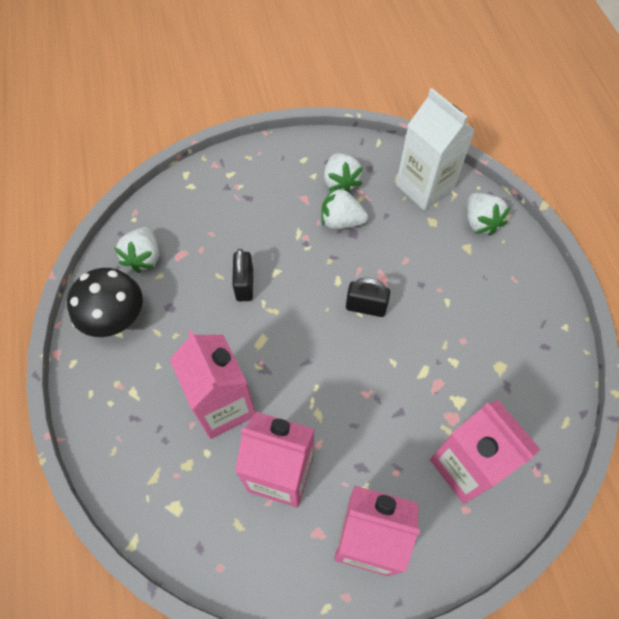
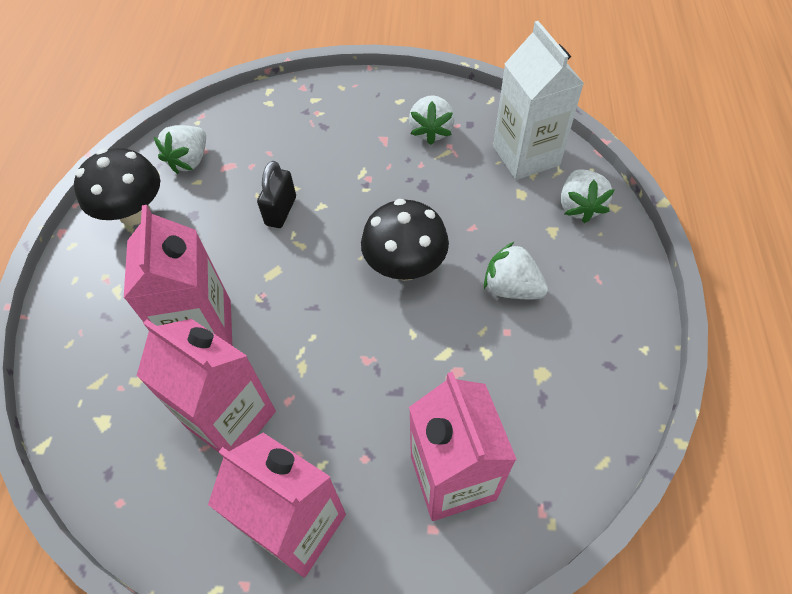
camera: 20 degrees right, 5 degrees down
(341, 221) = (415, 171): white strawberry -> white strawberry (511, 288)
(366, 307) = (405, 266): black padlock -> black mushroom

